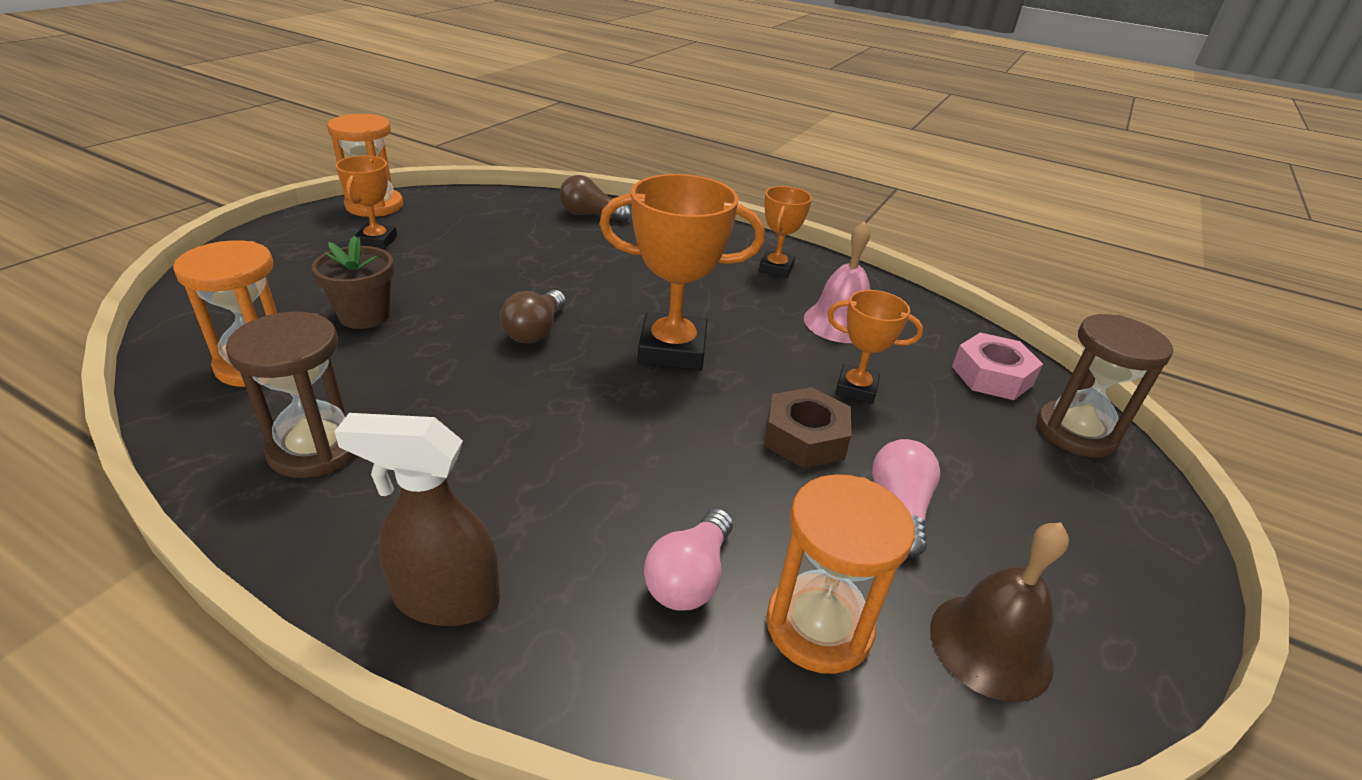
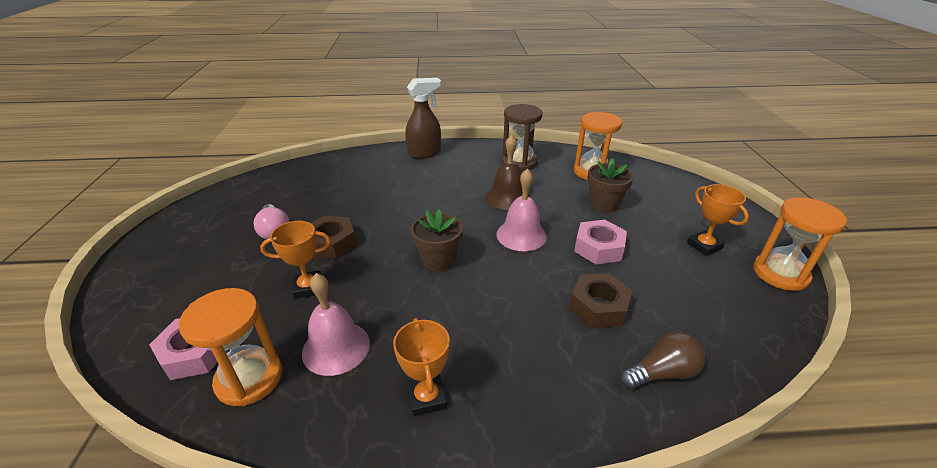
camera: 150 degrees right, 0 degrees up
(477, 283) = (598, 248): none -> pink nut
(535, 331) = (521, 235): brown light bulb -> pink bell
(568, 252) = (598, 306): none -> brown nut
(672, 350) = (438, 260): orange trophy -> brown flower pot
(690, 577) = (355, 181): pink light bulb -> none
(818, 626) = (304, 185): orange hourglass -> orange hourglass (249, 378)
(990, 645) = (237, 202): brown bell -> brown bell (507, 197)
(1075, 432) = (141, 325): brown hourglass -> none

